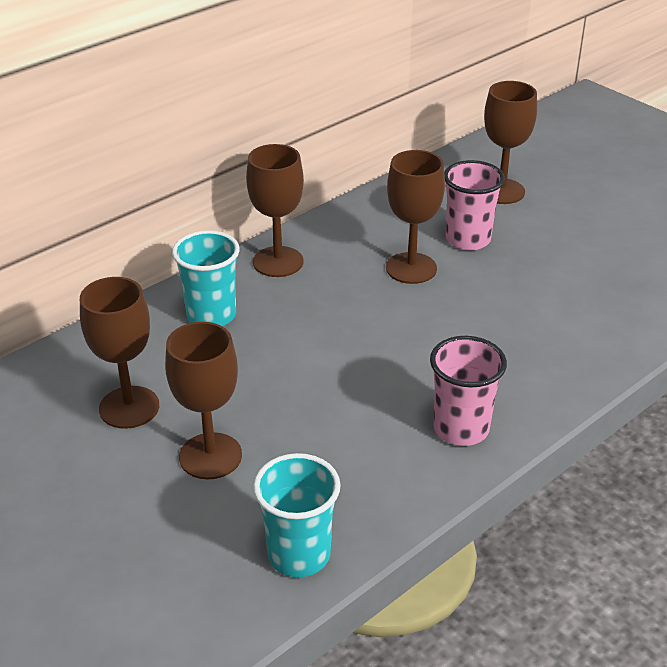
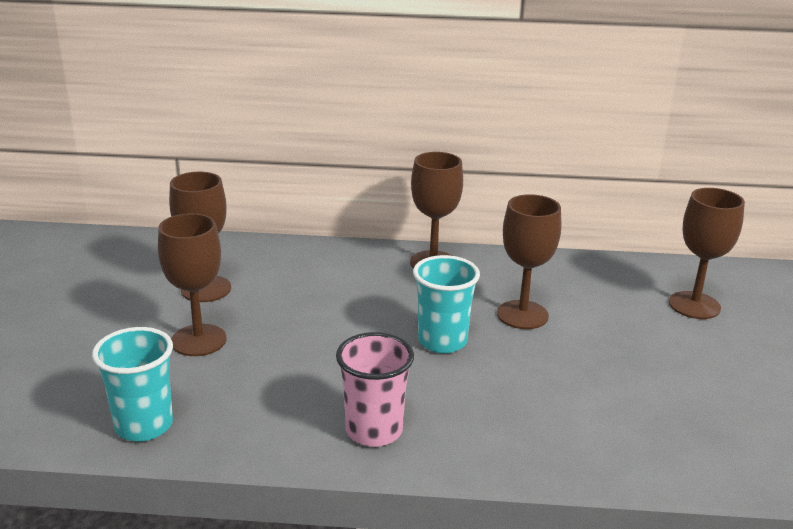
camera: 45 degrees right, 10 degrees down
(211, 315) = (337, 269): turquoise cup -> turquoise cup (442, 341)
(468, 239) = (604, 321): pink cup -> none

